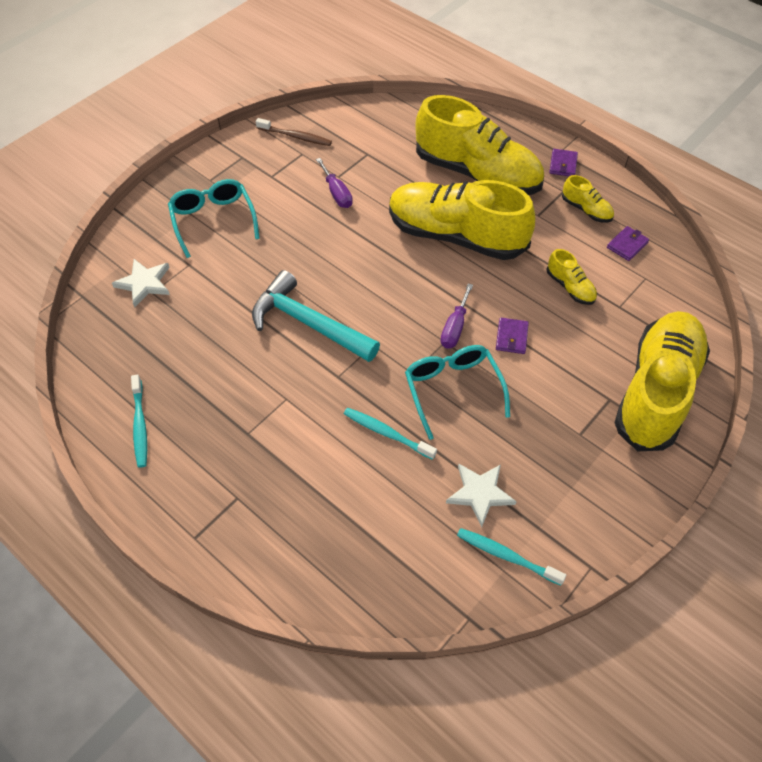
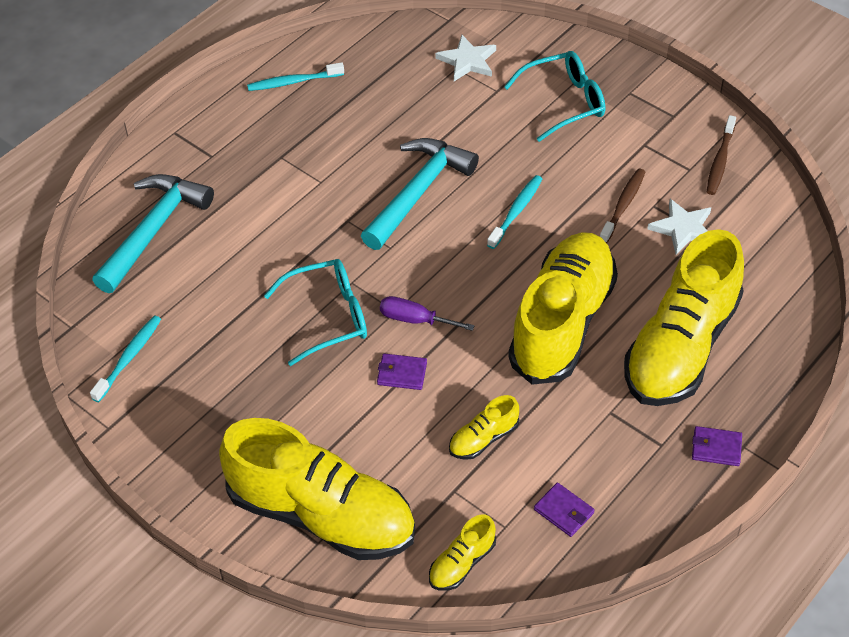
camera: 90 degrees right, 5 degrees down
(337, 193) = (623, 205): purple screwdriver -> brown toothbrush
(338, 547) = (153, 230): none -> turquoise hammer
(387, 433) = (275, 262): turquoise toothbrush -> turquoise toothbrush (516, 211)
(480, 493) = (199, 338): white star -> white star (683, 229)
(586, 210) = (627, 469): yellow shoe -> yellow shoe (462, 563)

